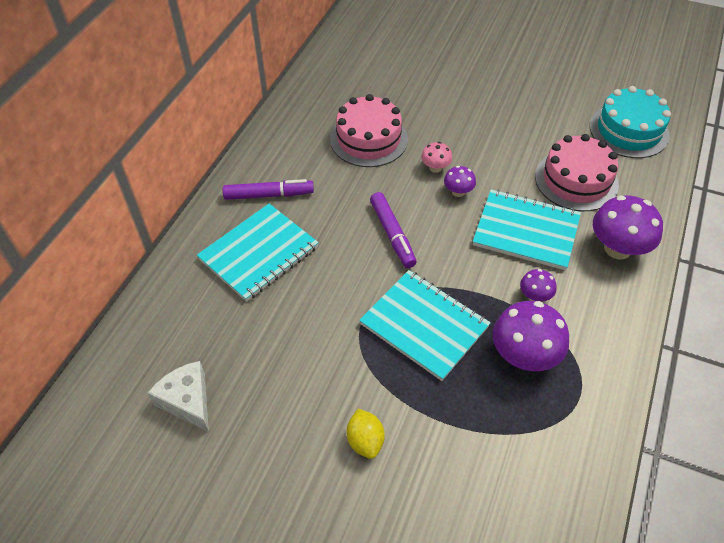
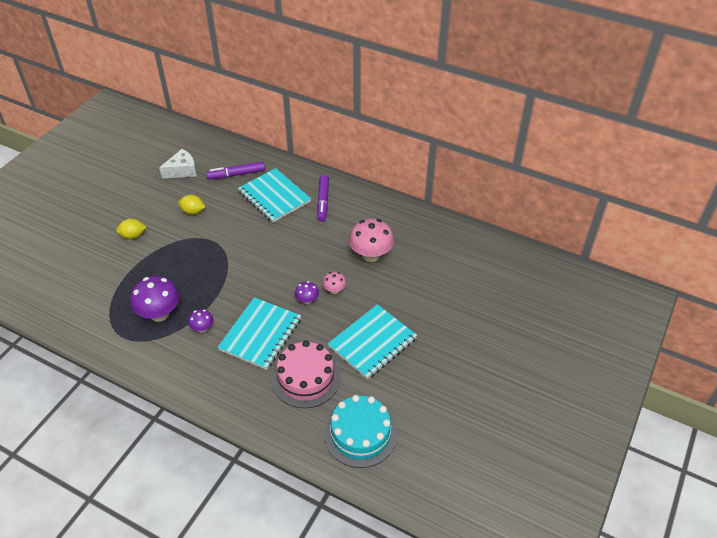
camera: 95 degrees right, 5 degrees down
(298, 359) = (193, 211): none -> yellow lemon
(368, 139) = (371, 255): pink cake -> pink mushroom
(392, 234) = (275, 260): purple marker -> purple marker (236, 174)
(424, 325) = (198, 268): turquoise notebook -> turquoise notebook (372, 342)
(617, 248) = (230, 388): purple mushroom -> none

